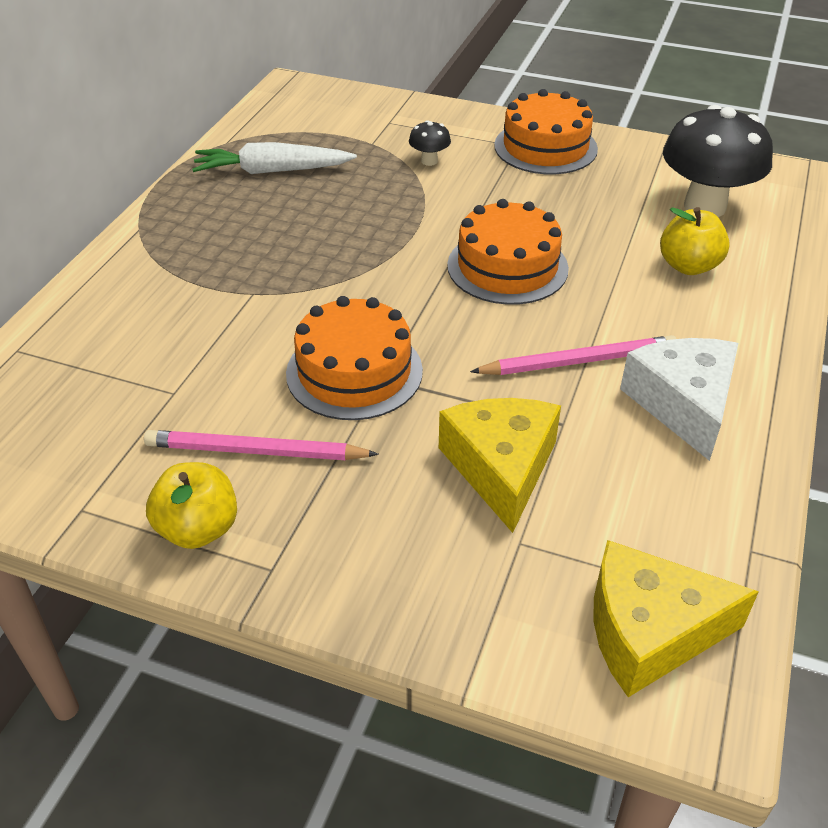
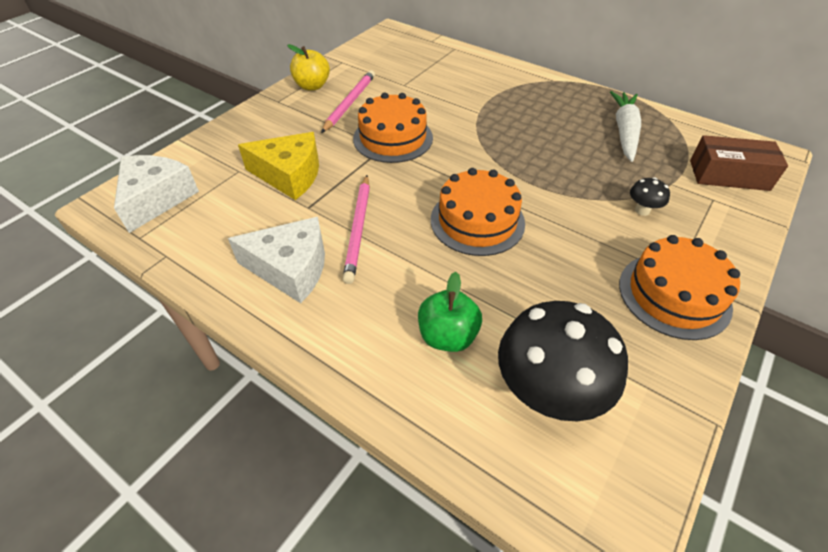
camera: 105 degrees right, 5 degrees up
(341, 111) = (729, 175): none -> brown box
(649, 631) = (156, 199): yellow cheese -> white cheese
(688, 266) = (447, 336): yellow apple -> green apple

